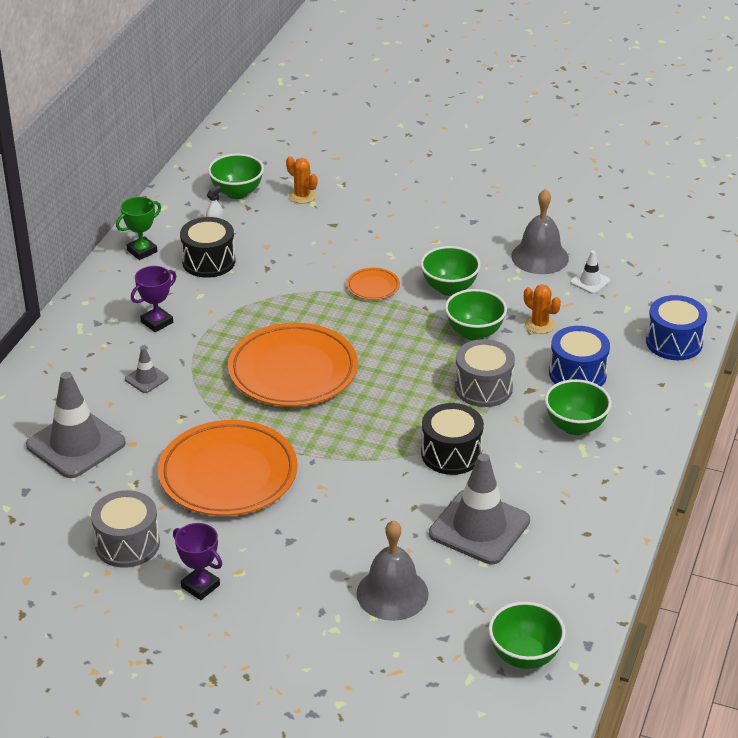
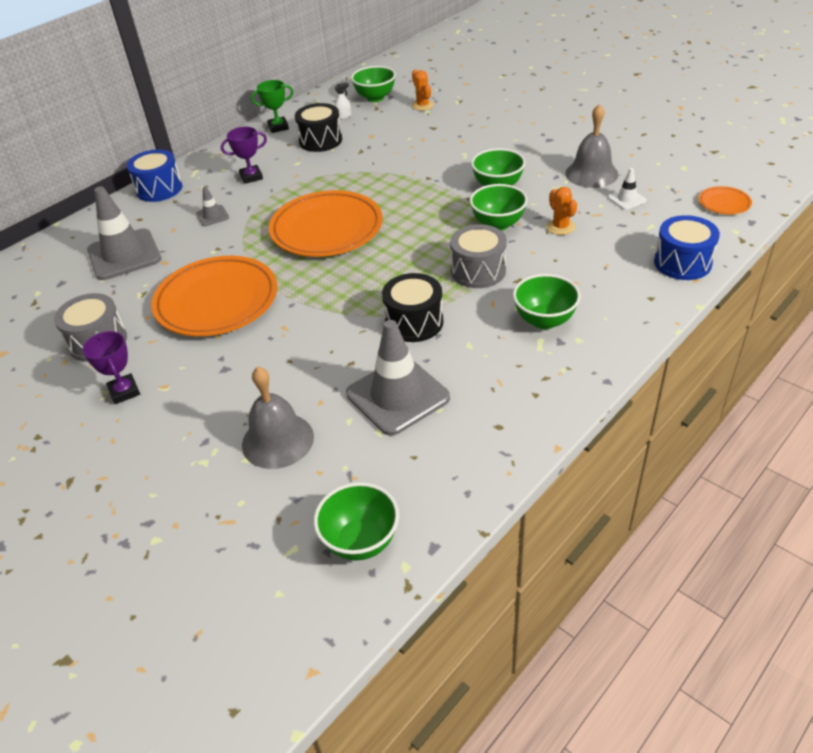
camera: 25 degrees right, 5 degrees up
(373, 287) = (434, 176): orange plate -> orange plate (724, 203)
(577, 374) = (572, 274): blue drum -> blue drum (159, 189)

